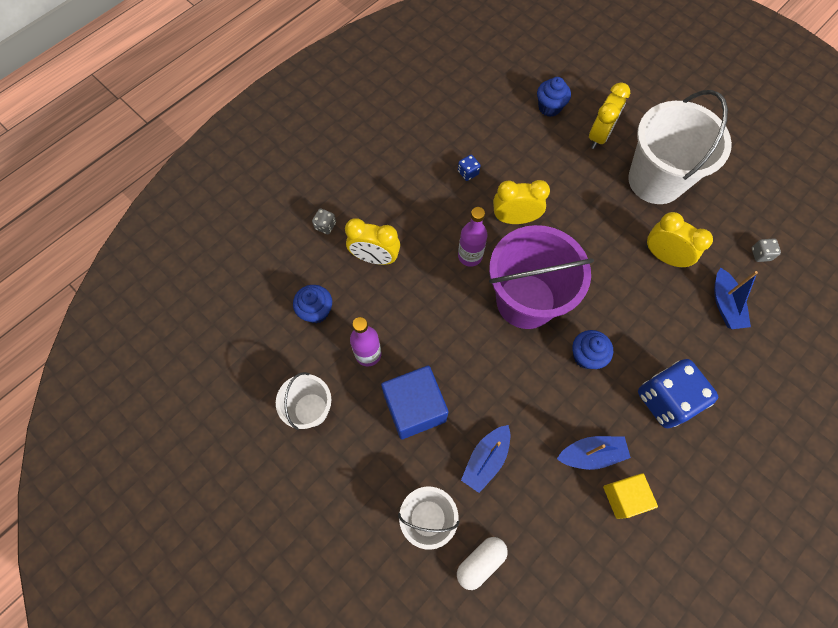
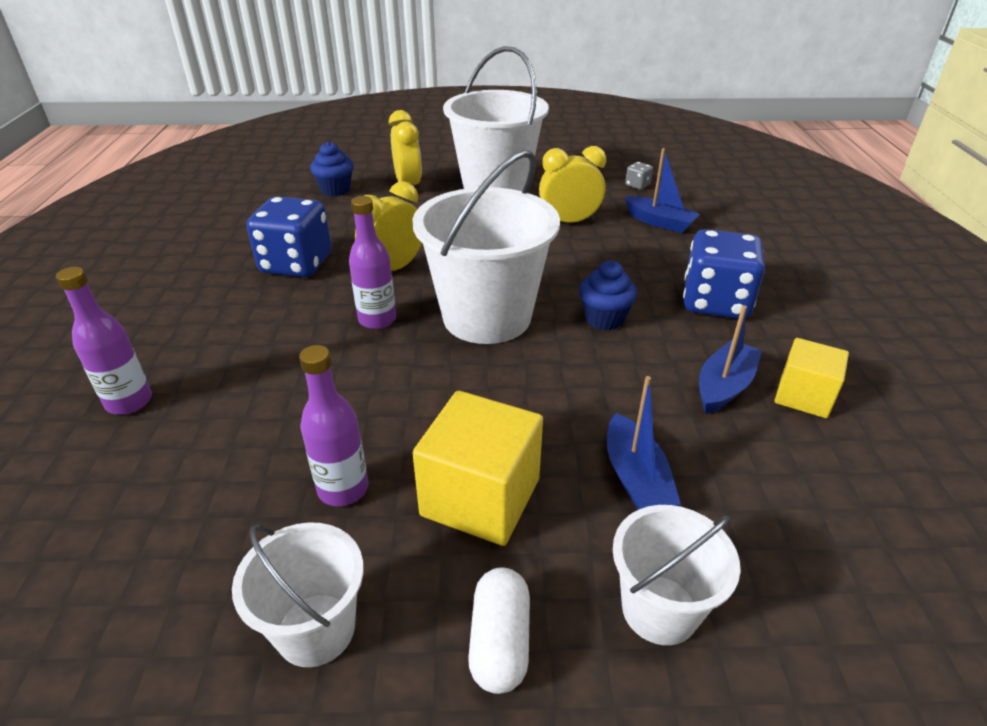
camera: 45 degrees left, 30 degrees down
(316, 311) = (201, 498): blue cupcake -> none
(325, 226) = (129, 402): grey dice -> purple bottle
(375, 258) = (246, 389): yellow clock -> none
(414, 408) = (480, 497): blue cube -> yellow cube
(468, 173) = (296, 264): blue dice -> blue dice, size x2.43
(480, 562) = (787, 595): white capsule -> white capsule (500, 642)
(525, 301) = (487, 317): purple bucket -> white bucket

